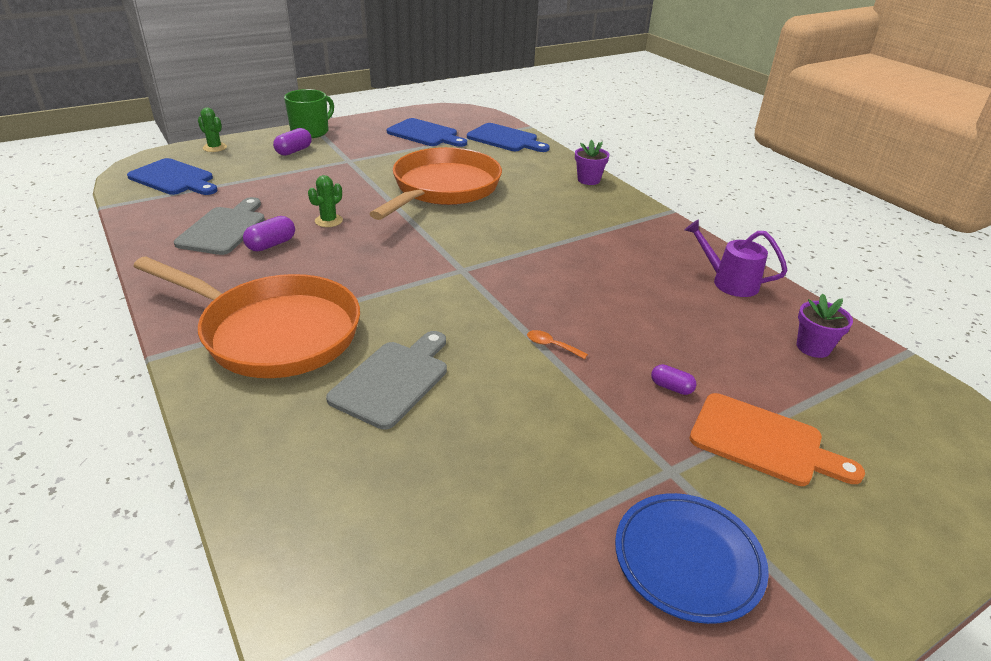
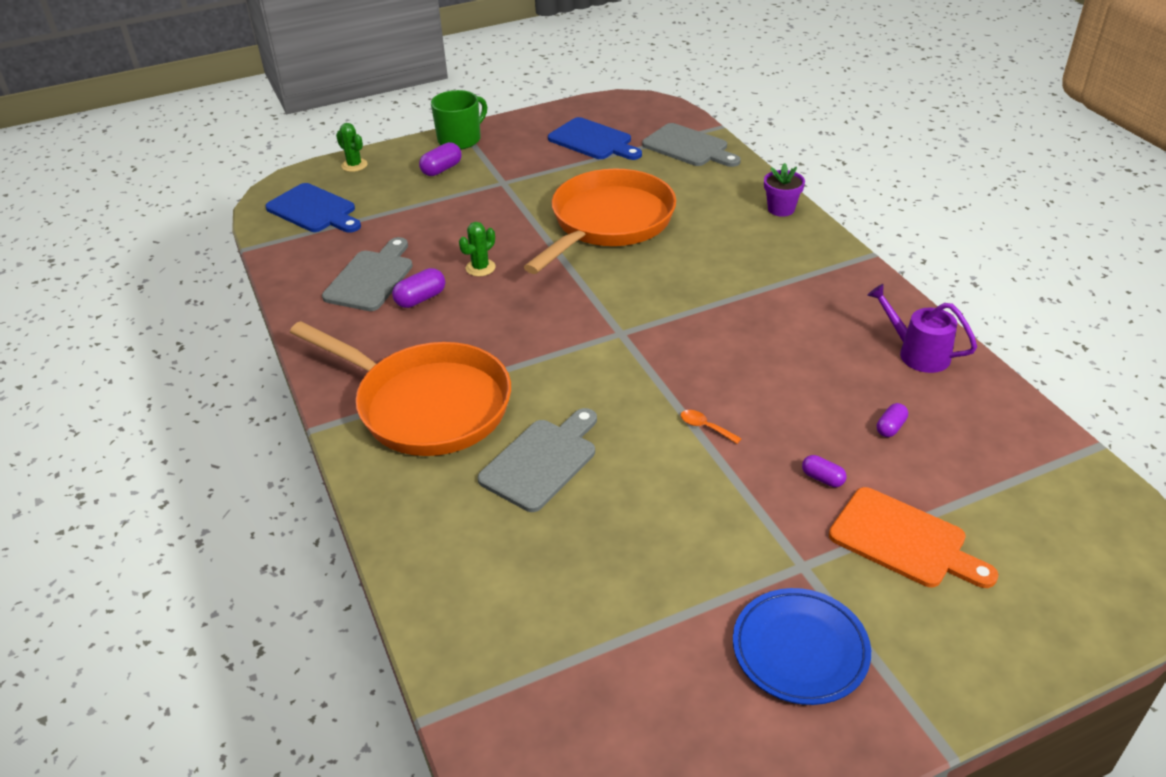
camera: 10 degrees right, 5 degrees up
(505, 139) = (688, 147): blue cutting board -> grey cutting board
(722, 342) = (890, 427): none -> purple capsule
(813, 347) = (990, 437): purple flower pot -> none

